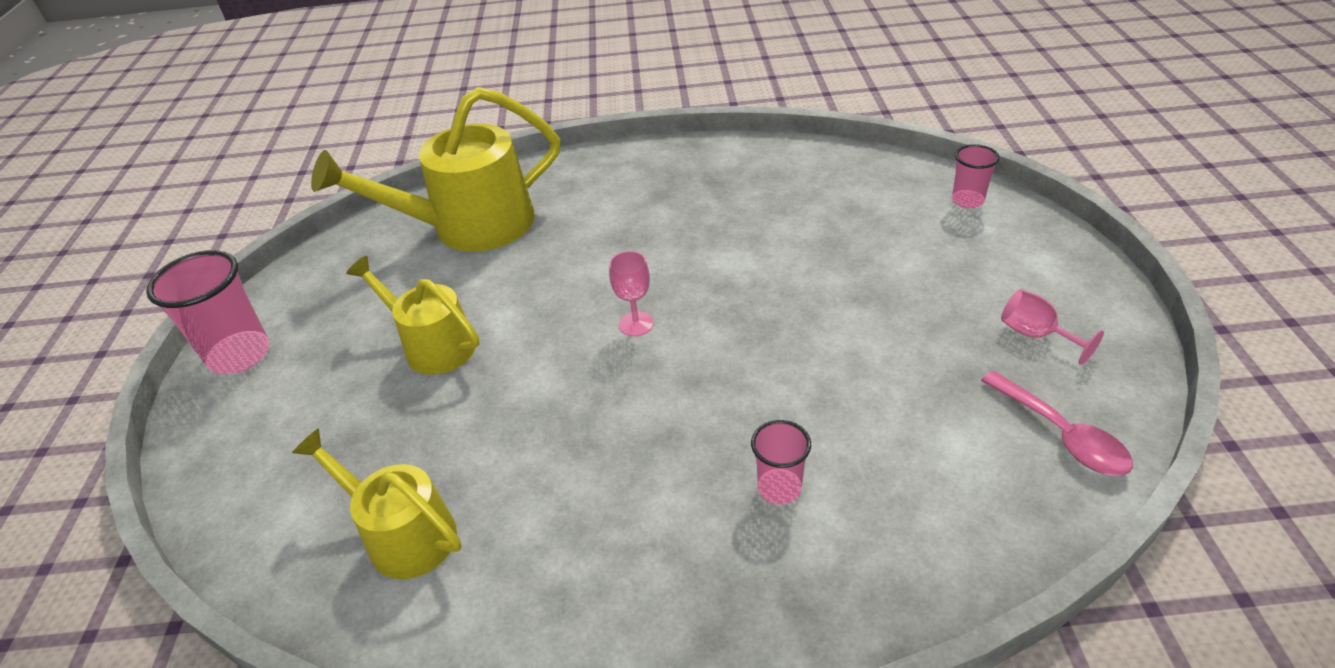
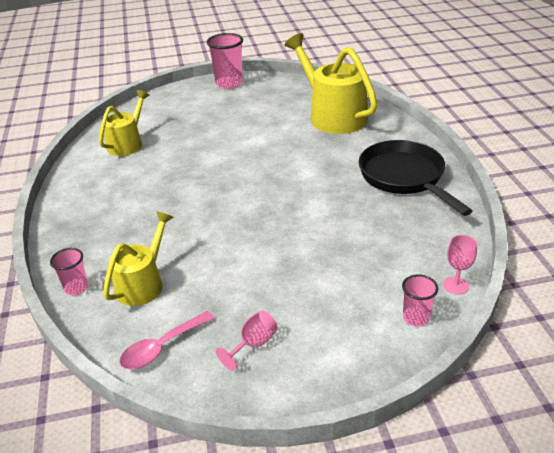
camera: 80 degrees right, 5 degrees down
(432, 345) = (237, 126): yellow watering can -> yellow watering can (143, 283)
(636, 324) = (255, 180): pink goblet -> pink goblet (456, 285)
(680, 177) = (404, 177): none -> black pan
(779, 488) = (137, 238): pink cup -> pink cup (76, 288)

